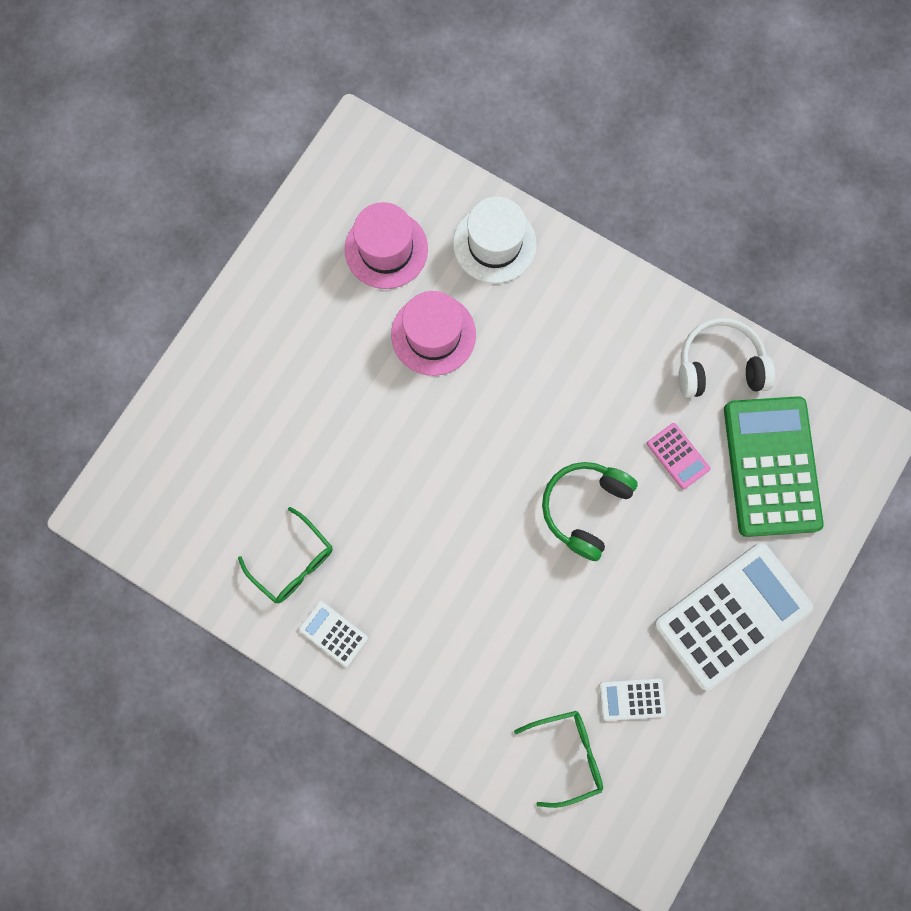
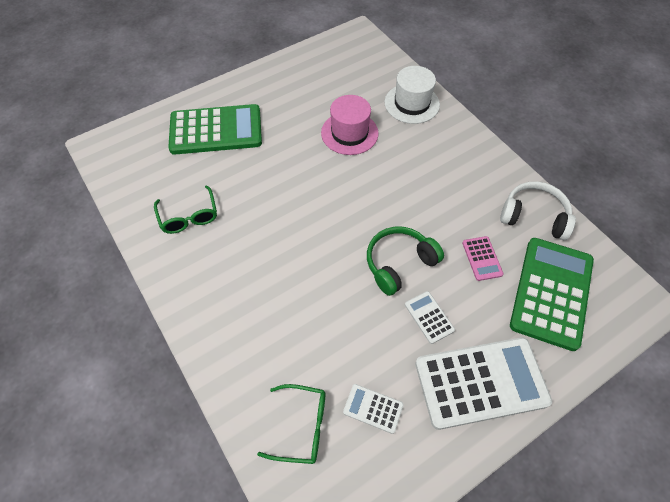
camera: 25 degrees right, 20 degrees down
(248, 412) = (216, 130): none -> green calculator
(333, 633) = (186, 268): white calculator -> white calculator (429, 317)
(386, 249) = (345, 85): pink hat -> none

